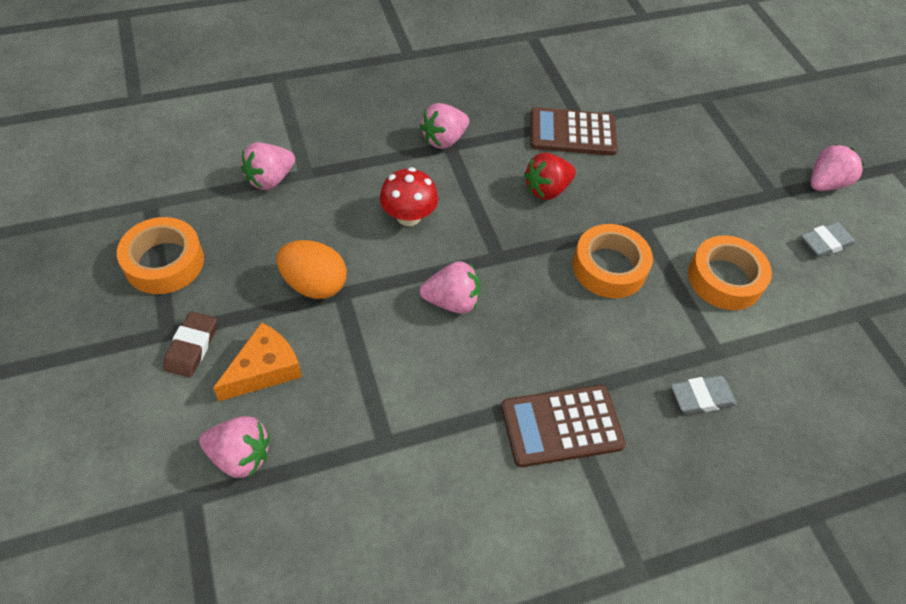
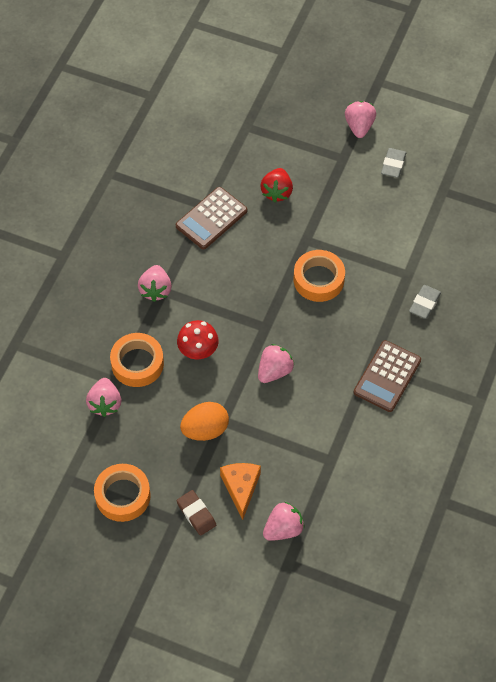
camera: 45 degrees left, 5 degrees up
(547, 189) = (241, 266): red strawberry -> red strawberry (277, 192)
(724, 279) = (372, 232): orange tape -> orange tape (137, 363)

